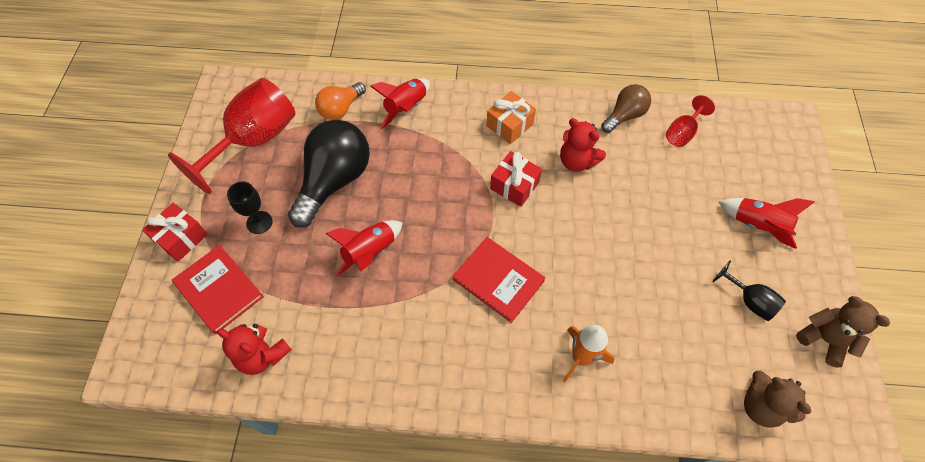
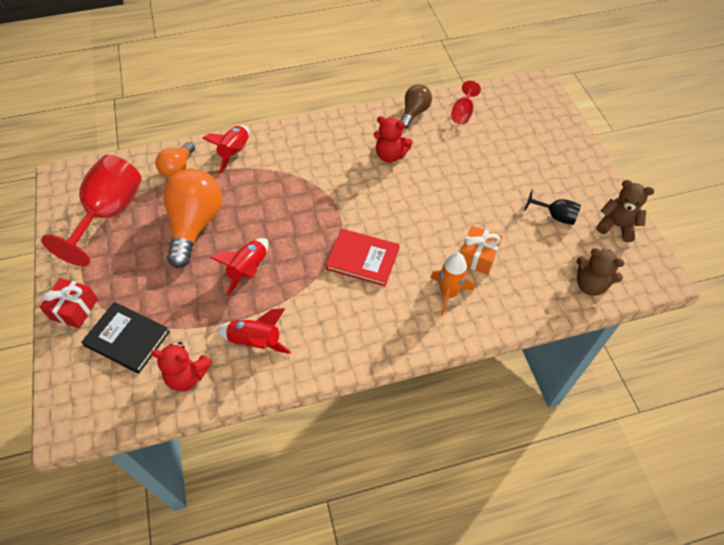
camera: 20 degrees left, 5 degrees down
(219, 290) = (127, 339): red book -> black book
(259, 222) = (141, 276): black goblet -> none
(334, 181) = (195, 225): black light bulb -> orange light bulb
(509, 125) = (326, 143): orange gift -> orange gift (478, 256)
(514, 186) = (348, 186): red gift -> none
(758, 225) = (542, 163): red rocket -> red rocket (256, 341)

